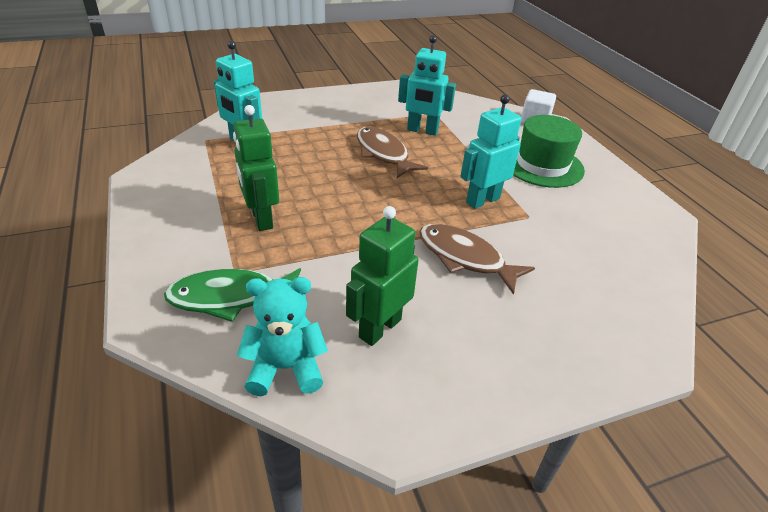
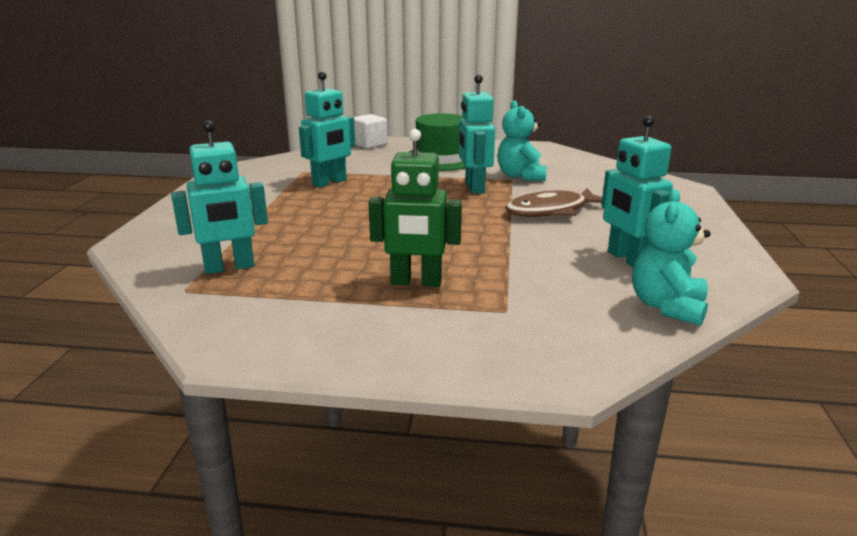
camera: 60 degrees left, 15 degrees down
(230, 297) = (549, 319): green fish -> none
(379, 328) = (627, 259): green robot -> turquoise robot
(383, 154) = (352, 205): brown fish -> none
(545, 220) = (520, 176): none -> turquoise teddy bear

